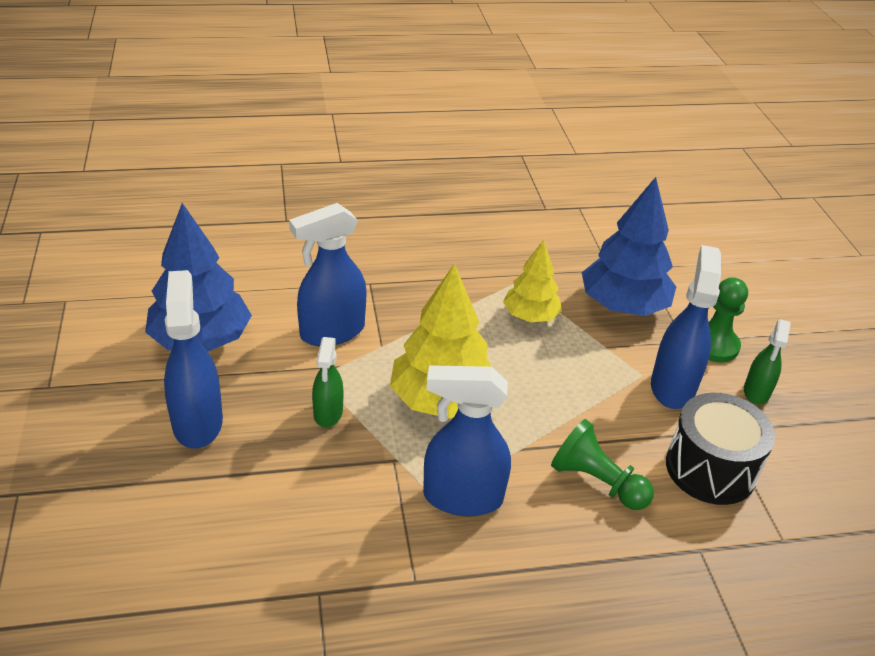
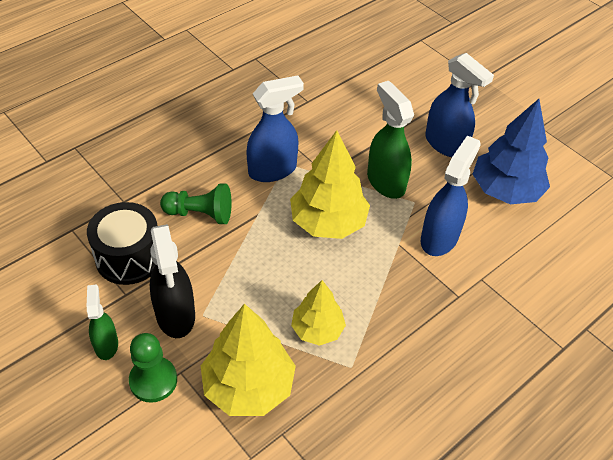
camera: 150 degrees right, 10 degrees up
(328, 413) = (385, 182): green spray bottle -> green spray bottle, size x1.68
(623, 306) = (248, 386): blue tree -> yellow tree
(672, 386) = (175, 315): blue spray bottle -> black spray bottle

